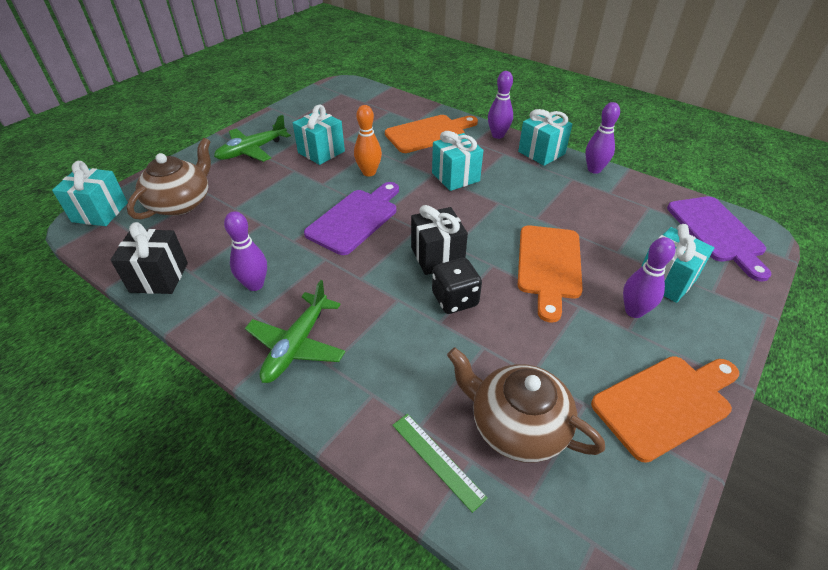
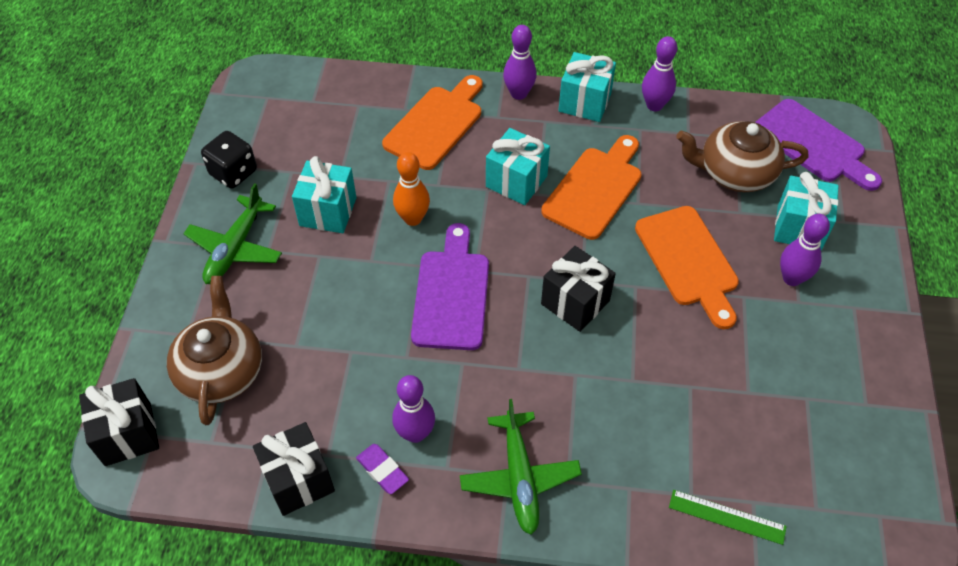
camera: 30 degrees left, 10 degrees up
(100, 212) = (128, 434): turquoise gift -> black gift
(212, 296) = (382, 470): none -> purple eraser
(455, 299) = (629, 346): black dice -> black dice (233, 173)
(516, 425) = (767, 449): brown teapot -> brown teapot (734, 172)
(666, 403) = (866, 363): orange cutting board -> orange cutting board (595, 189)

